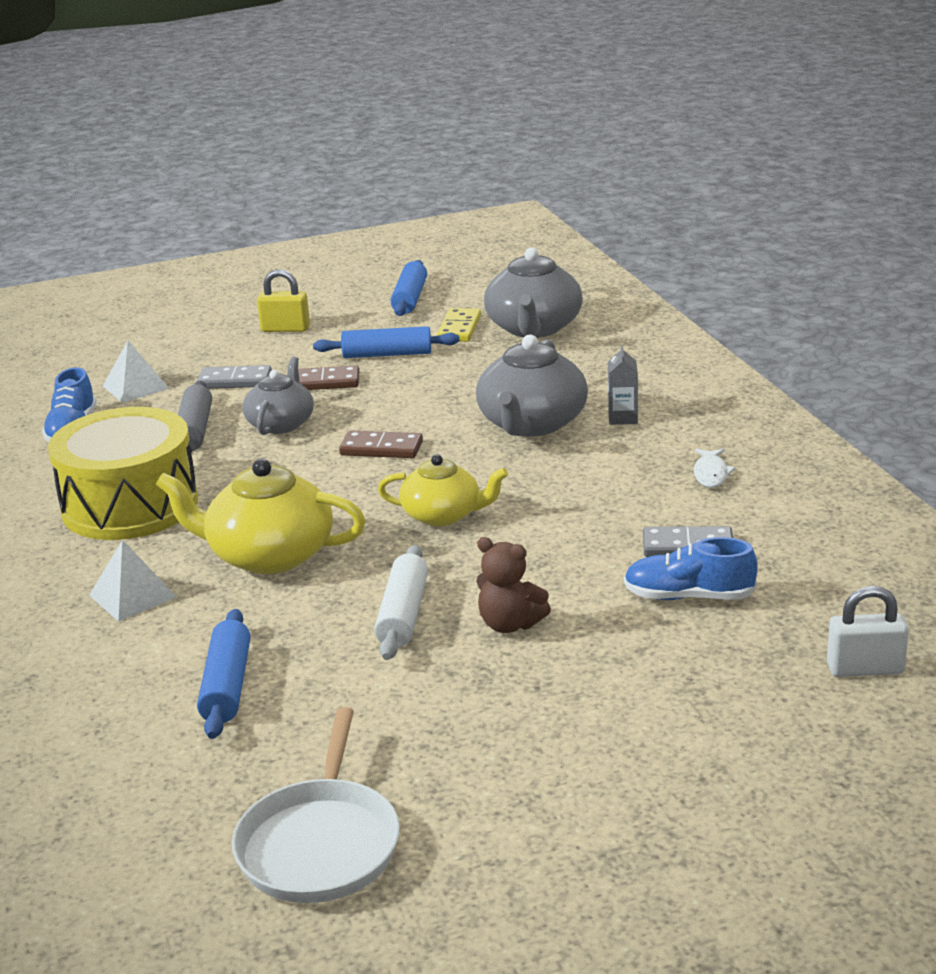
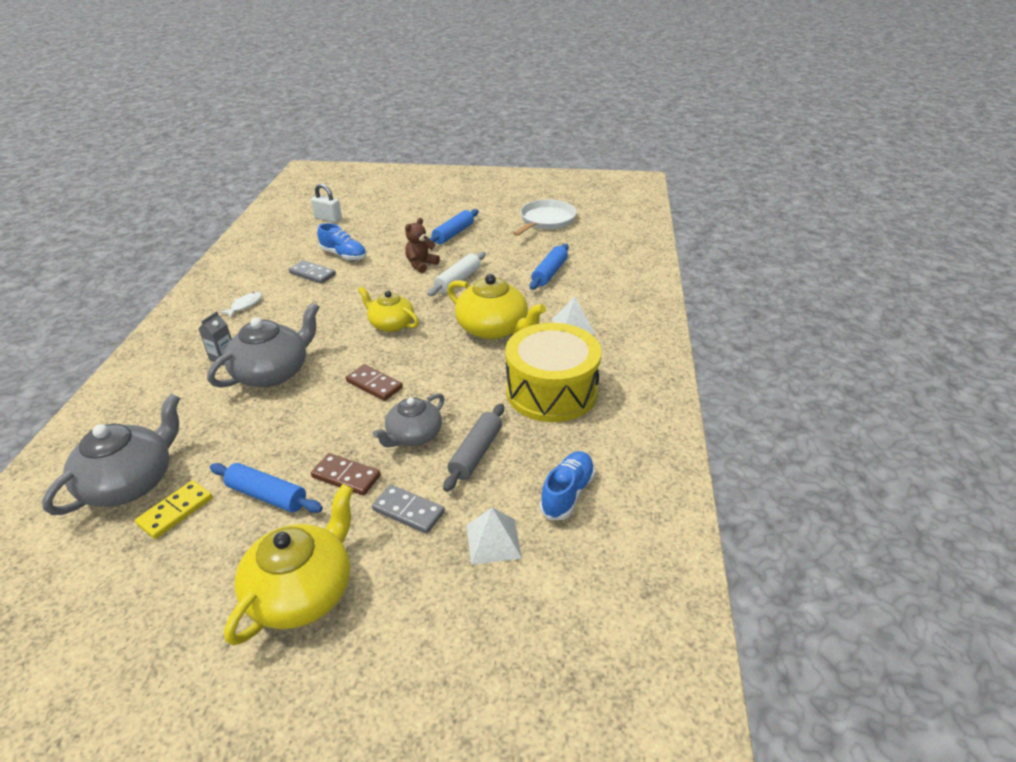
camera: 155 degrees left, 10 degrees up
(285, 329) = (302, 591): yellow padlock -> yellow teapot
(410, 298) = (145, 597): blue rolling pin -> blue rolling pin (453, 234)
(510, 624) = (421, 264): brown teddy bear -> brown teddy bear turned 105 degrees counterclockwise

